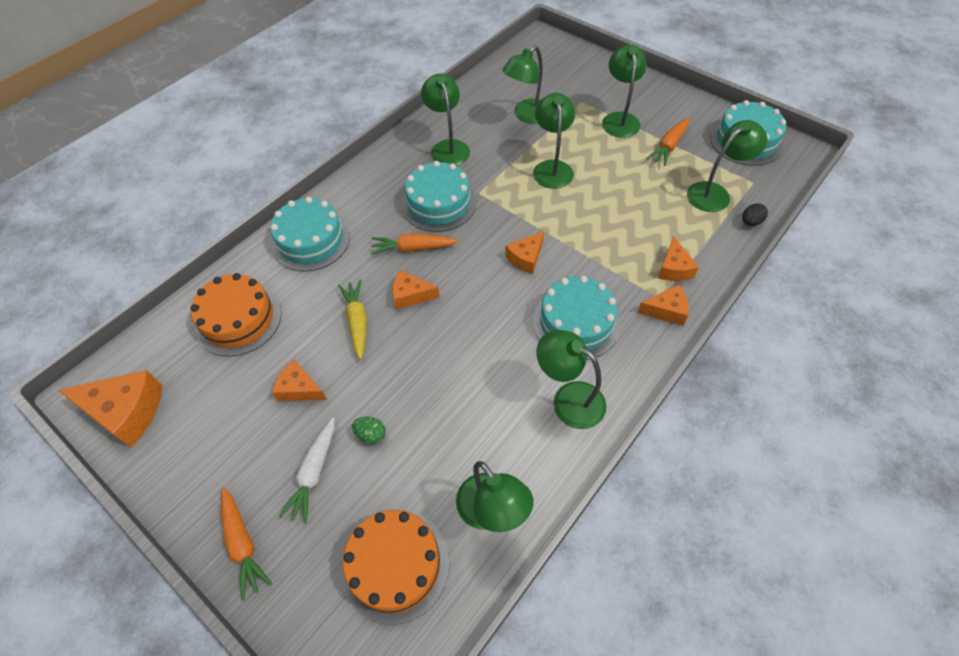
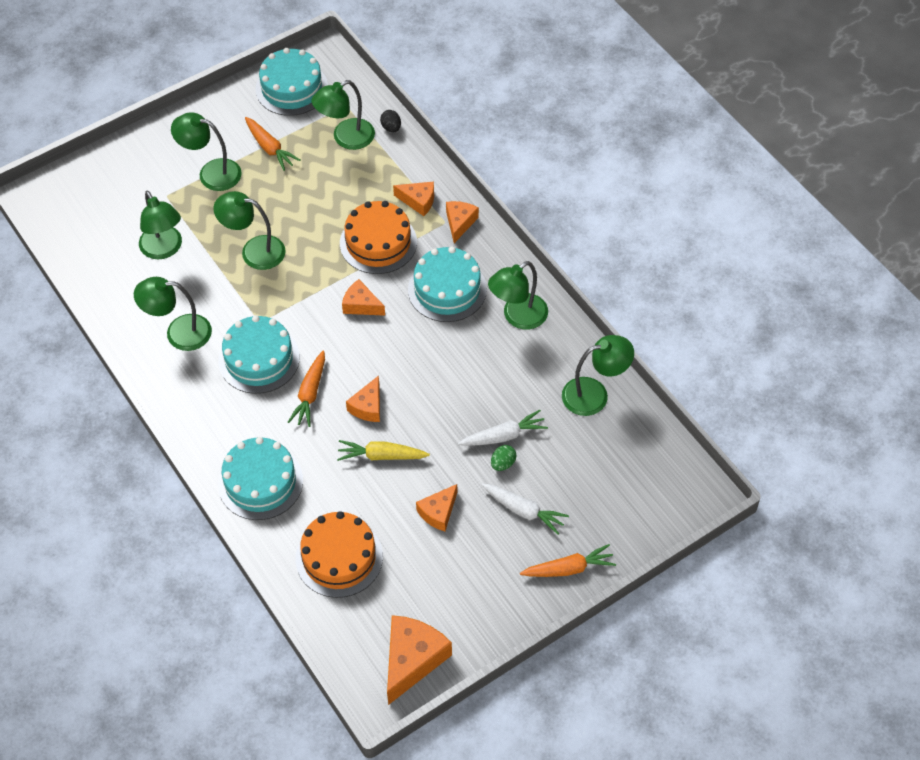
camera: 75 degrees left, 0 degrees up
(395, 565) = (615, 465): orange cake -> orange cake (378, 242)
(407, 426) = (503, 436): none -> white carrot
(526, 258) = (361, 305): orange cheese -> orange cheese turned 150 degrees clockwise
(714, 193) = (346, 138): green lamp -> green lamp turned 105 degrees counterclockwise

